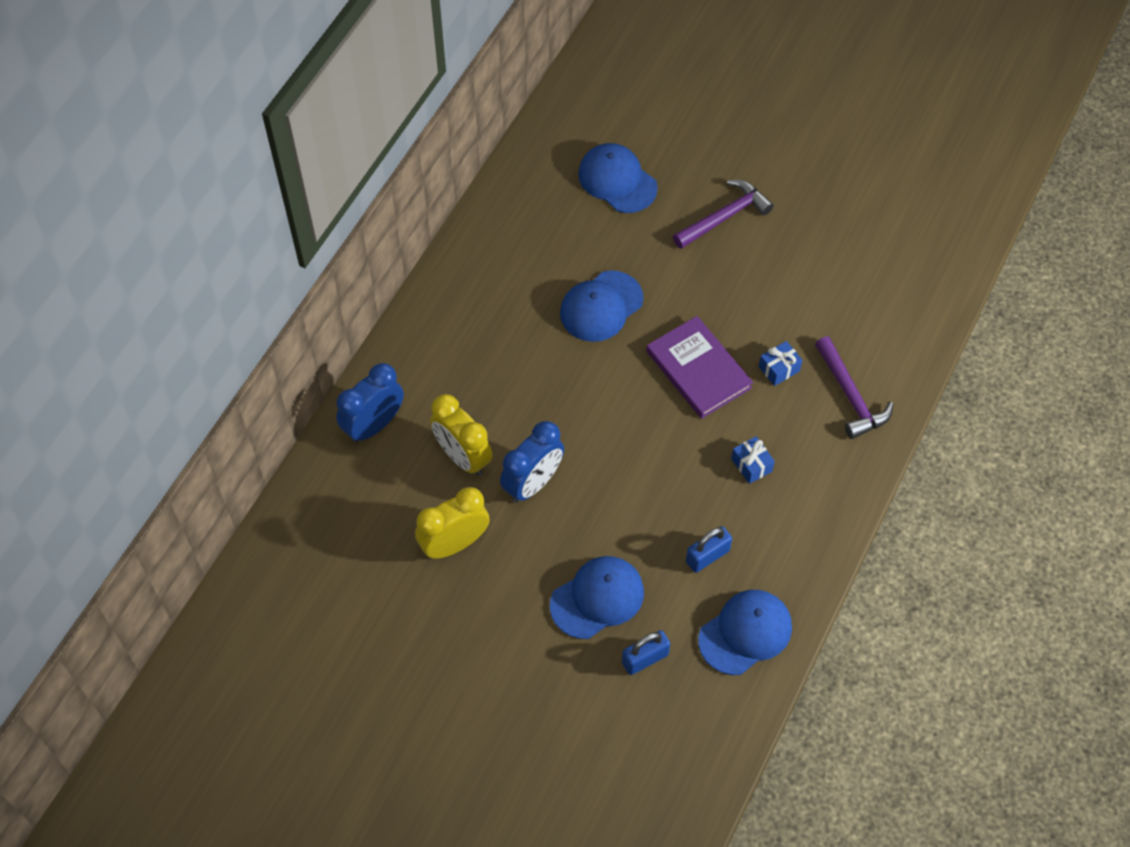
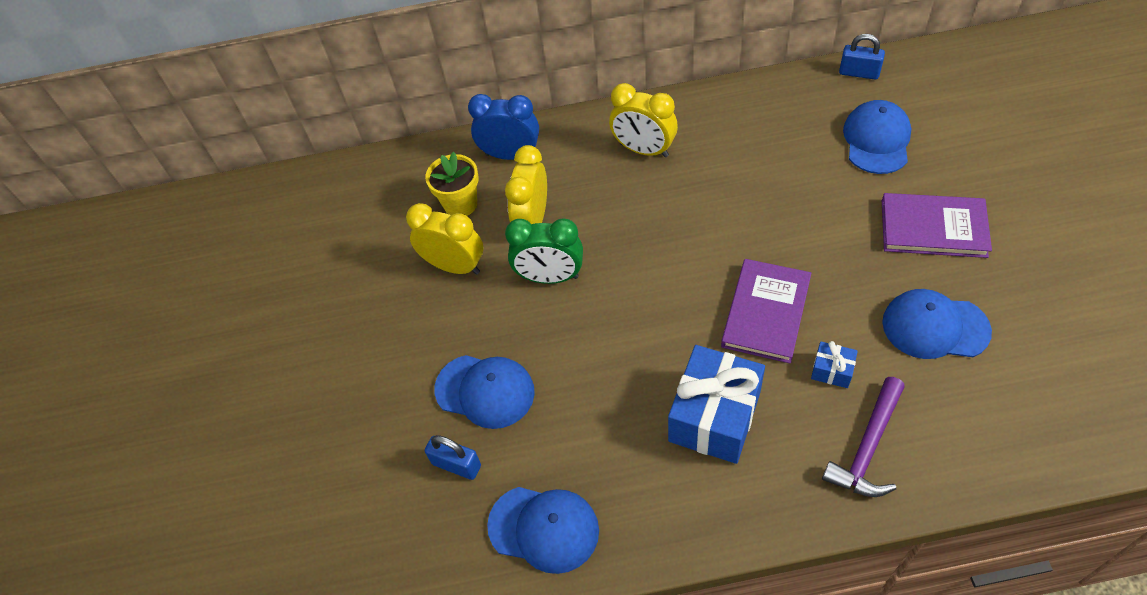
camera: 60 degrees right, 5 degrees down
(391, 498) = (460, 204): none -> yellow flower pot
(469, 329) = (644, 150): none -> yellow clock
(533, 483) = (550, 277): blue clock -> green clock
(601, 306) = (751, 209): blue cap -> blue cap (935, 327)
(707, 556) = (593, 445): blue padlock -> blue padlock (859, 73)
(724, 216) = (933, 228): purple hammer -> purple book
(751, 465) = (714, 416): blue gift -> blue gift, size x2.25

